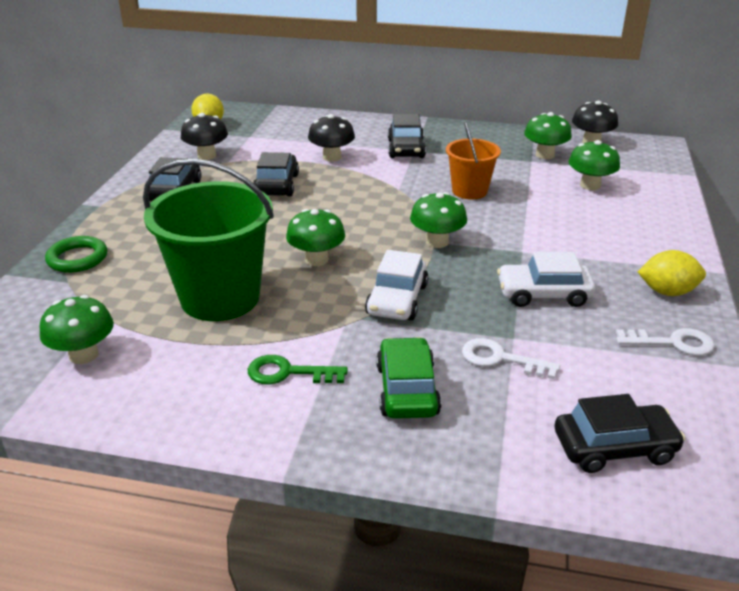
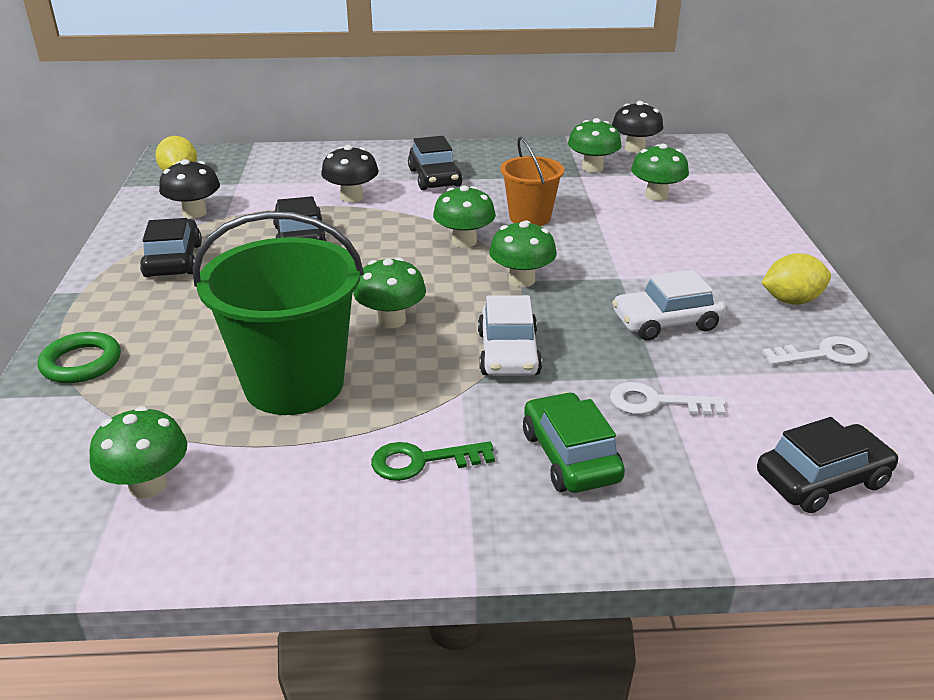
camera: 15 degrees left, 0 degrees up
(405, 204) = (464, 241): none -> green mushroom

